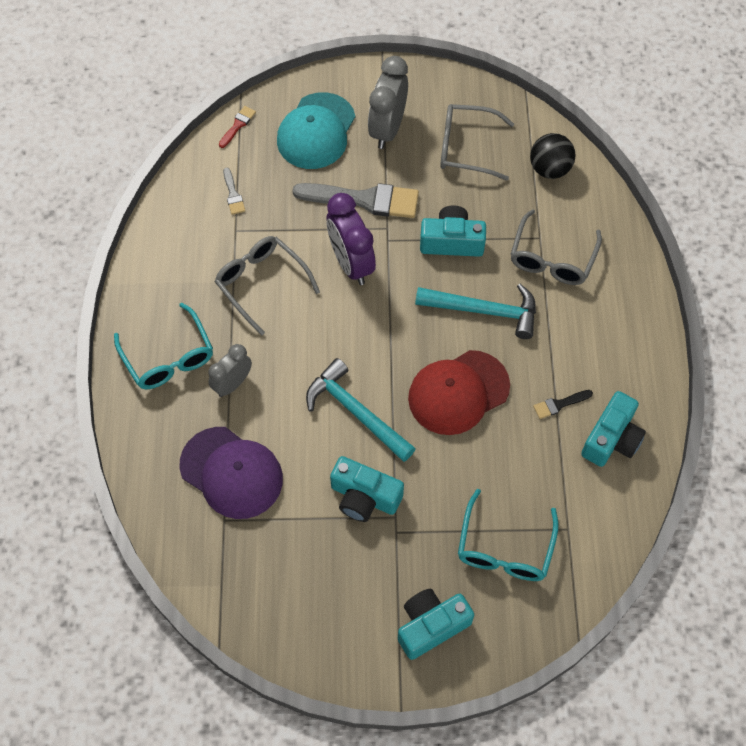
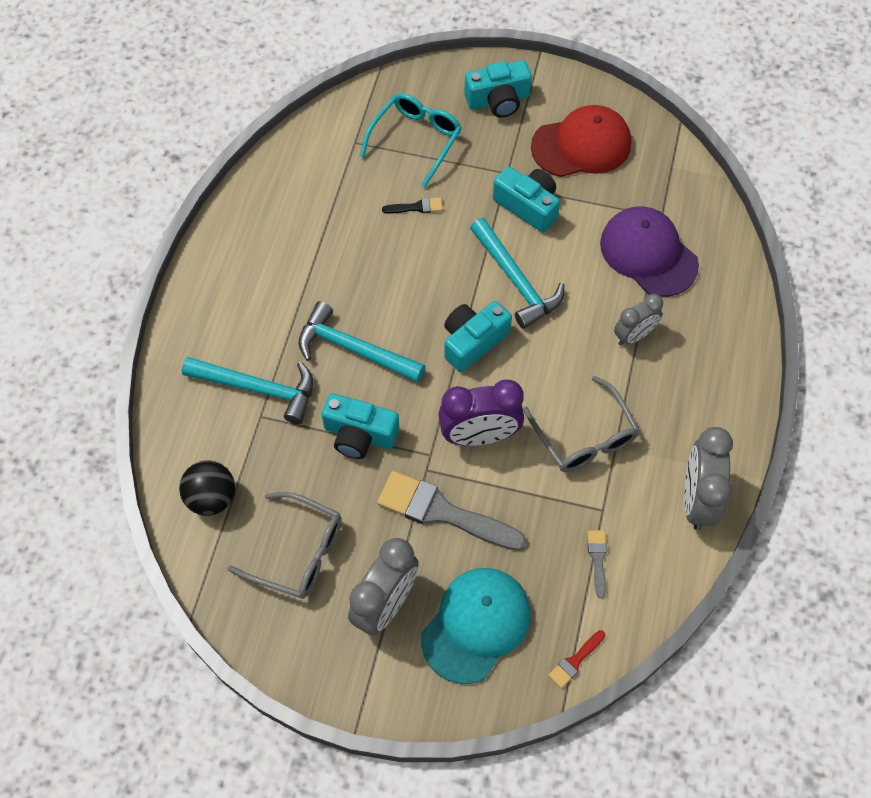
camera: 165 degrees left, 0 degrees up
(158, 255) = (697, 499): none -> grey clock
(169, 357) = (697, 378): turquoise glasses -> none
(351, 263) = (479, 436): purple clock -> purple clock turned 90 degrees clockwise
(458, 392) = (410, 275): red cap -> red cap (581, 145)
(552, 258) = (258, 388): grey glasses -> turquoise hammer
(559, 404) = (316, 242): black brush -> black brush (416, 207)
(611, 439) = (282, 202): turquoise camera -> turquoise camera (473, 341)

